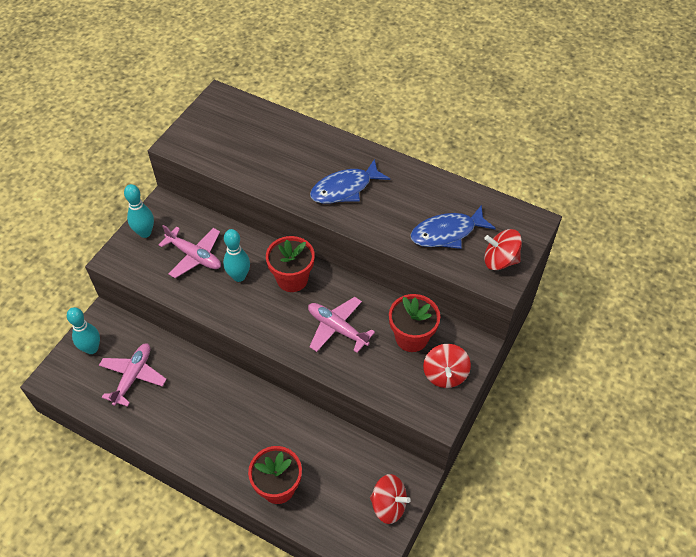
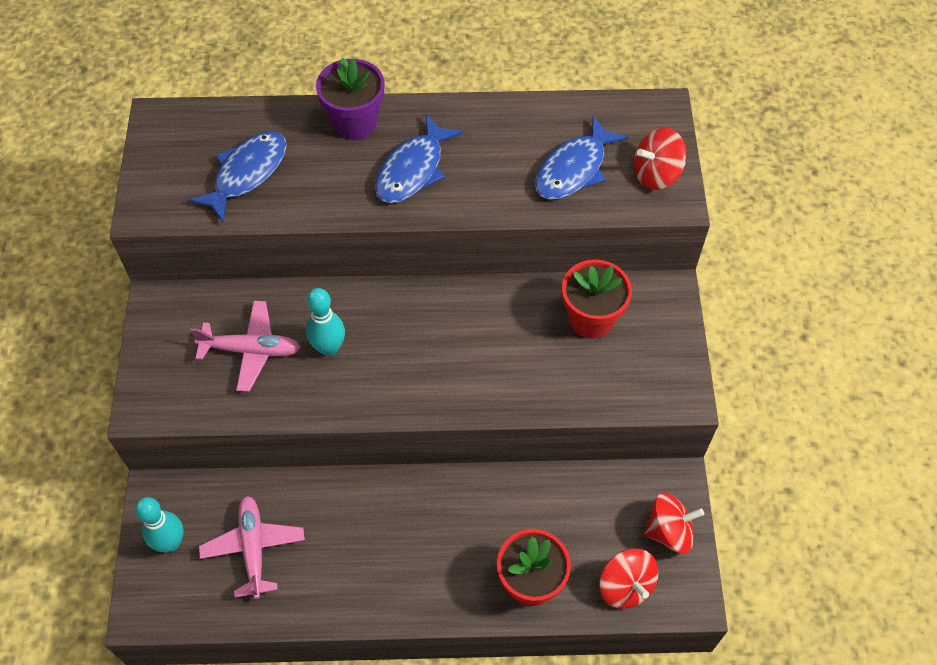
camera: 30 degrees left, 5 degrees up
(145, 233) = (160, 352): turquoise bowling pin -> none
(246, 148) = (247, 173): none -> blue fish
(292, 279) = (399, 318): red flower pot -> none
(330, 146) = (355, 122): none -> purple flower pot
(337, 328) = (496, 352): pink plane -> none
(445, 374) = (657, 343): red spinning top -> red spinning top (625, 586)

